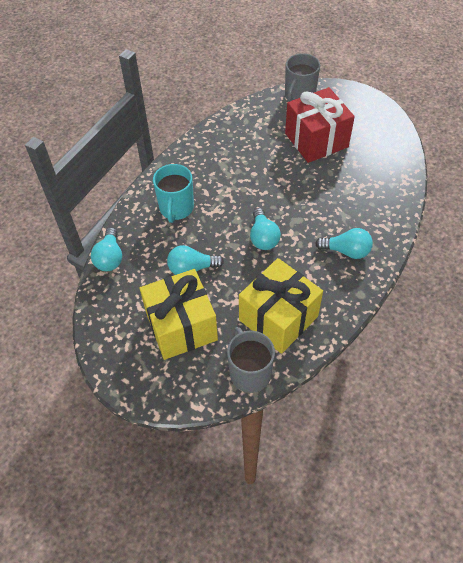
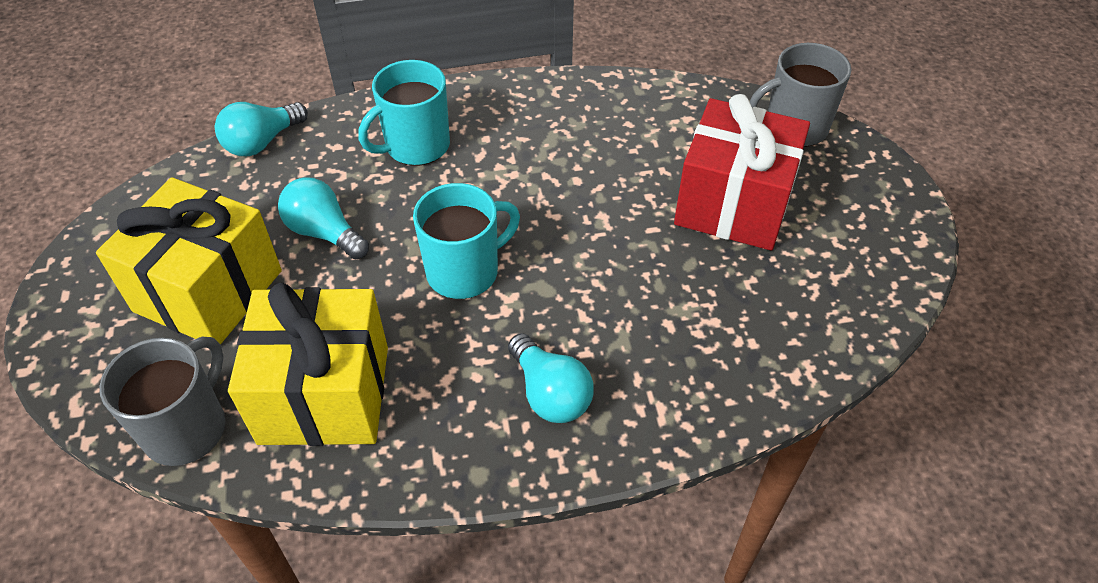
camera: 45 degrees right, 5 degrees down
(263, 237) = (465, 271): turquoise light bulb -> turquoise mug

